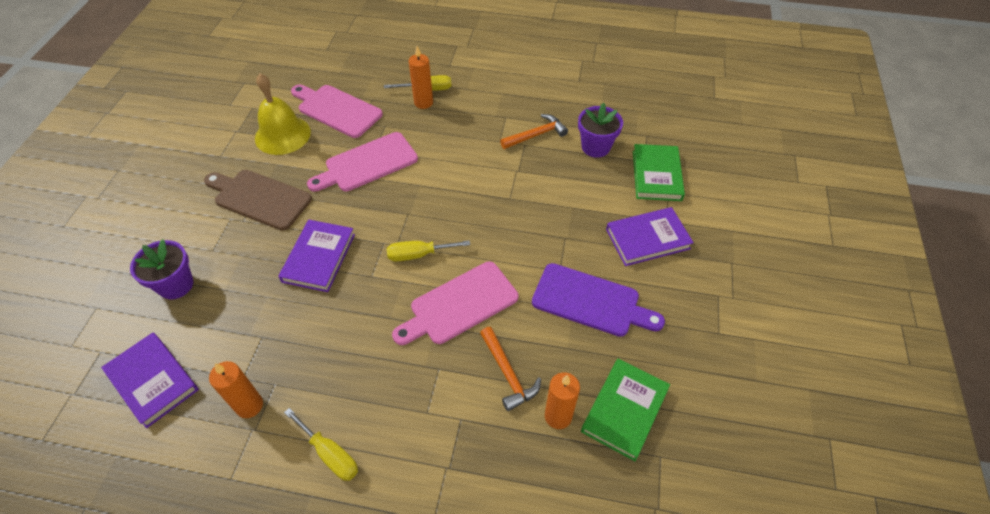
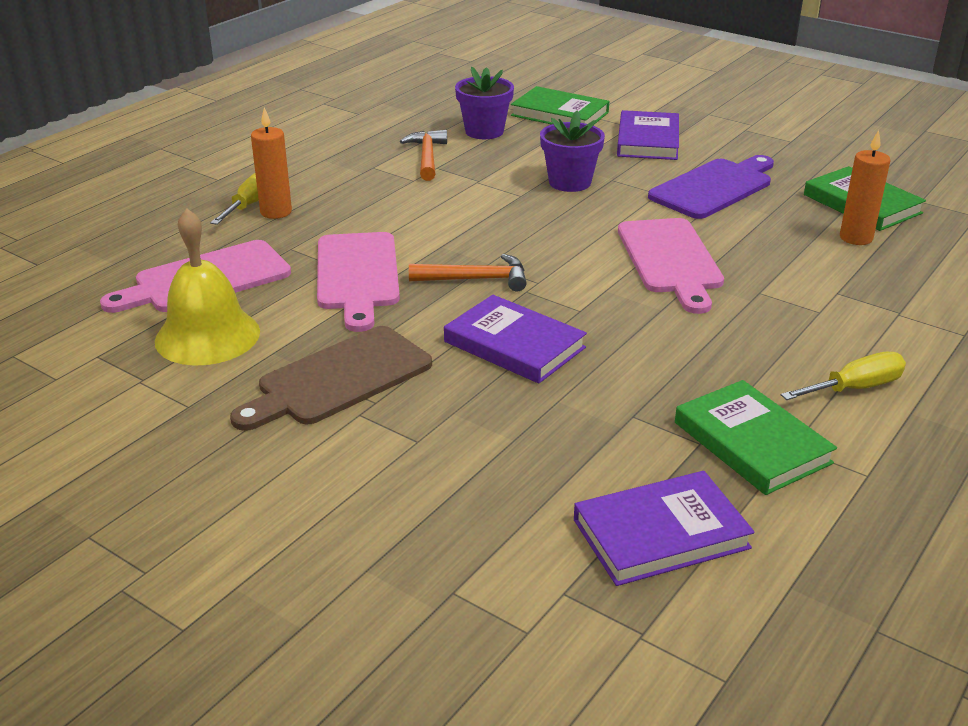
camera: 65 degrees left, 20 degrees down
(176, 285) = (467, 489): purple flower pot -> purple flower pot (570, 182)
(249, 405) = (752, 442): orange candle -> green book
(418, 254) = (568, 270): yellow screwdriver -> none
(508, 374) = (788, 252): orange hammer -> orange hammer (476, 279)

